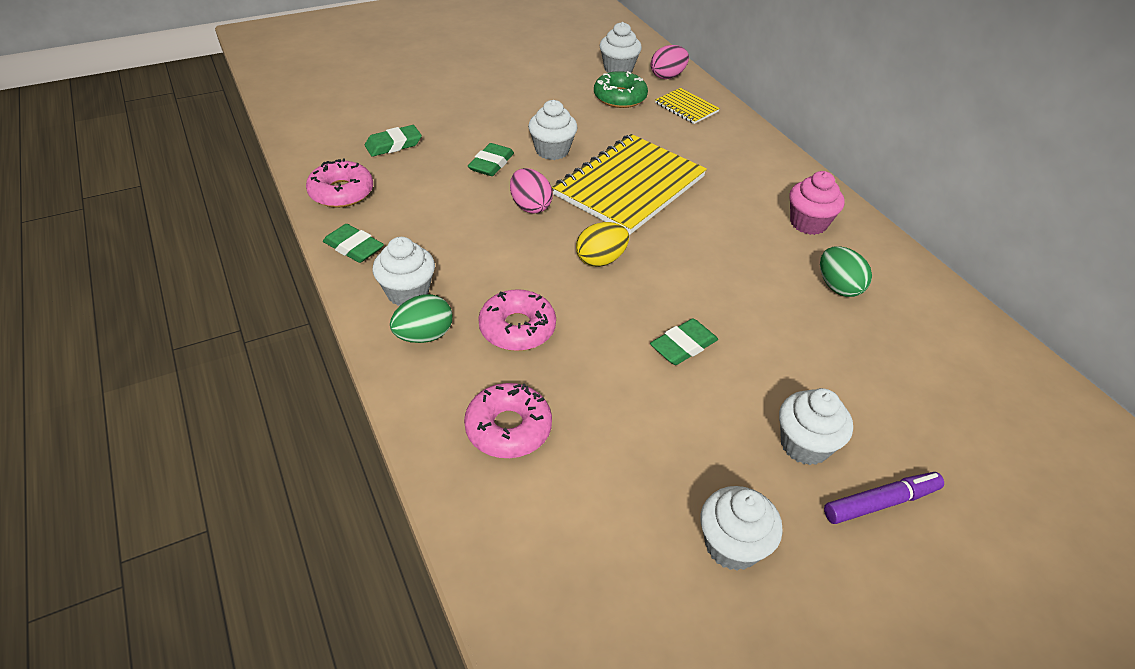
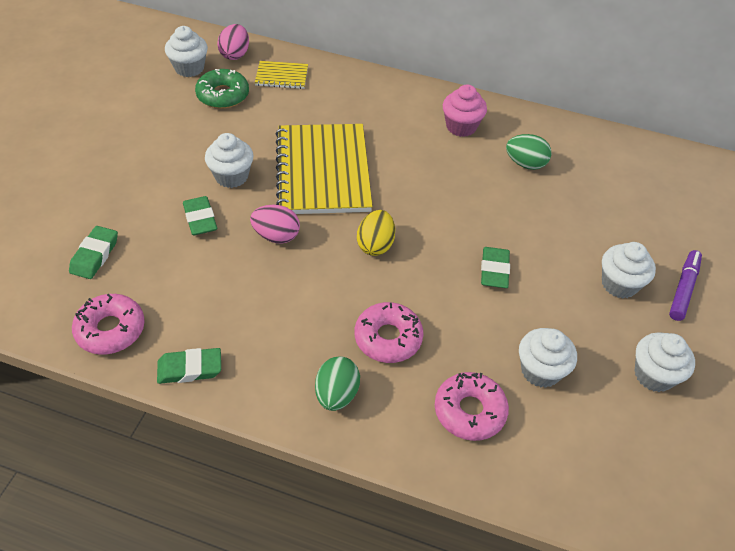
camera: 45 degrees left, 5 degrees up
(408, 292) = (281, 372): white cupcake -> white cupcake (540, 370)

